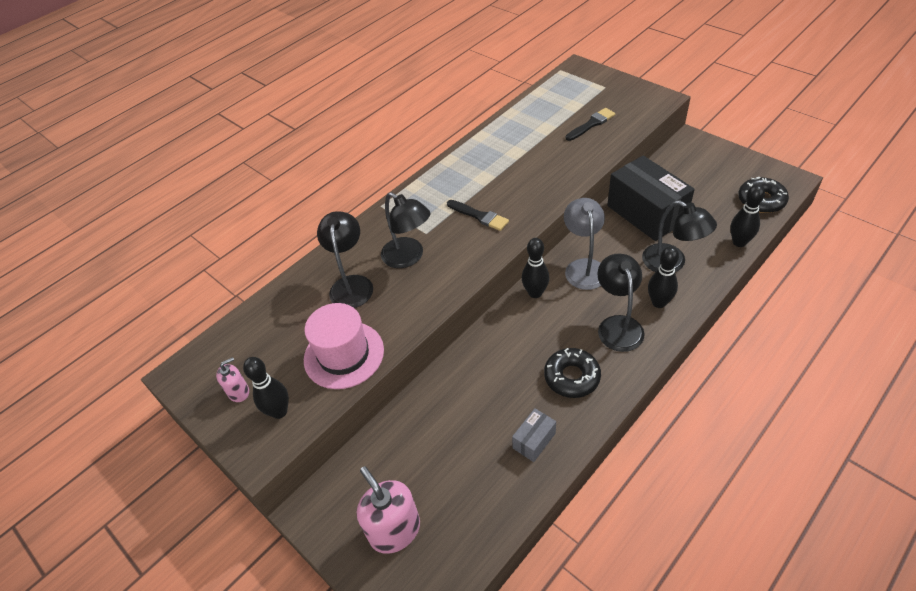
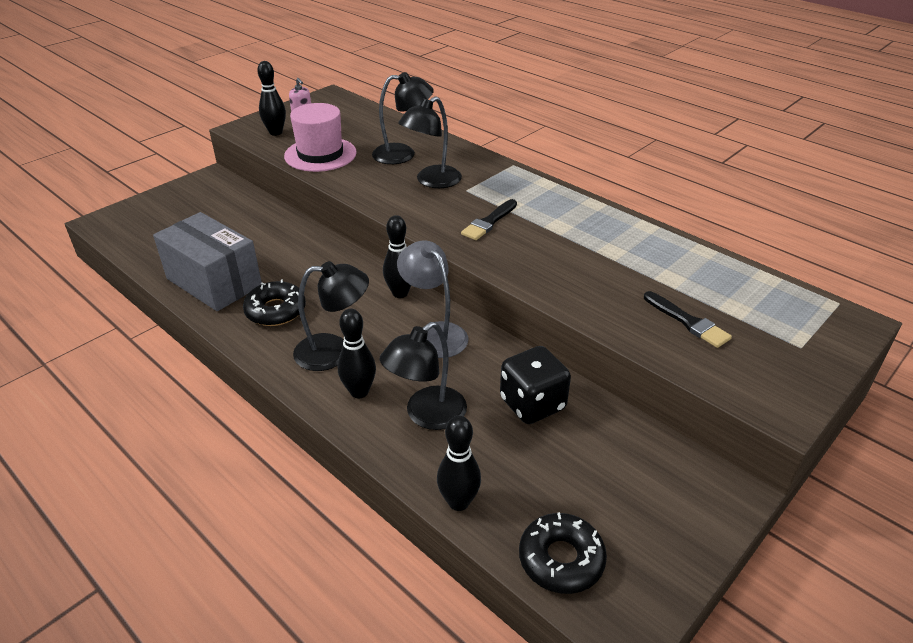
camera: 85 degrees right, 10 degrees down
(394, 530) = (172, 212): pink soap dispenser -> none
(534, 440) = (214, 282): grey box -> grey box, size x2.19
(584, 267) = (434, 333): grey lamp -> grey lamp turned 120 degrees counterclockwise
(646, 213) = (532, 404): black box -> black dice

